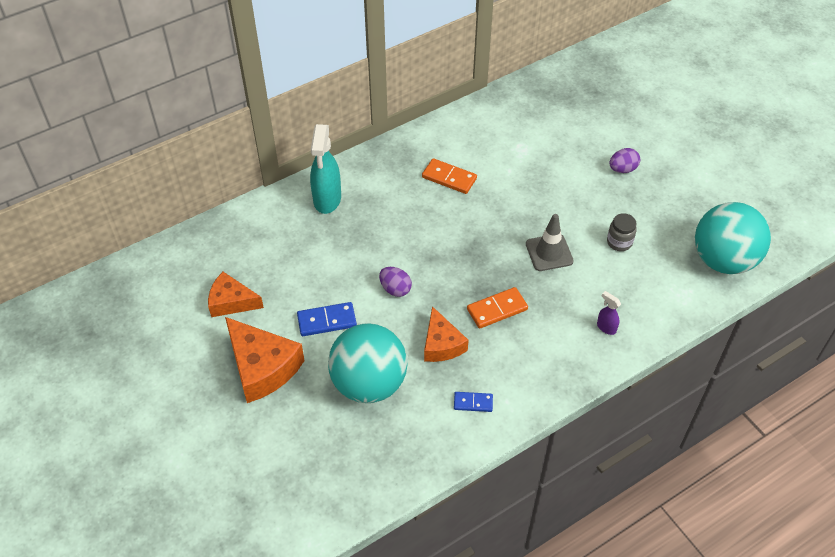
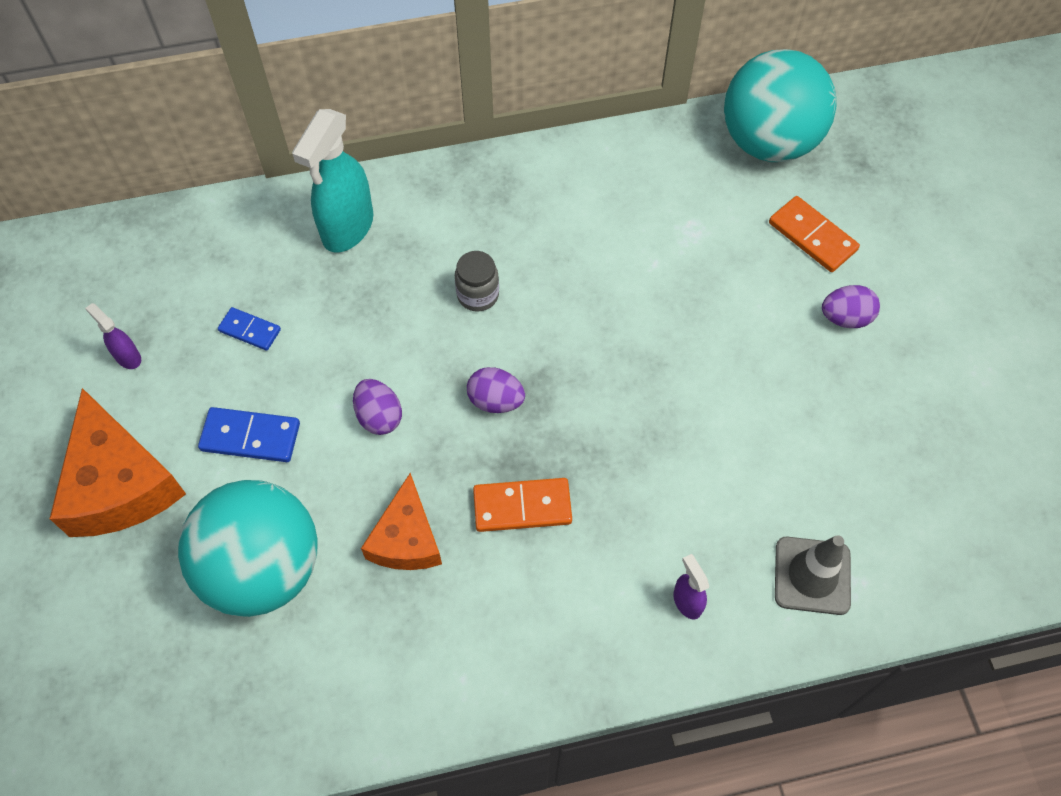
camera: 20 degrees right, 10 degrees up
(231, 302) = (127, 357): orange cheese -> purple spray bottle
(449, 178) = (552, 248): orange domino -> orange domino (812, 236)
(456, 262) = (496, 401): none -> purple egg
(473, 403) = (407, 662): blue domino -> blue domino (250, 330)
(549, 252) = (653, 432): grey traffic cone -> grey traffic cone (812, 575)
(619, 242) = (780, 451): grey jar -> grey jar (478, 295)
(723, 260) = (947, 543): turquoise ball -> turquoise ball (768, 142)

